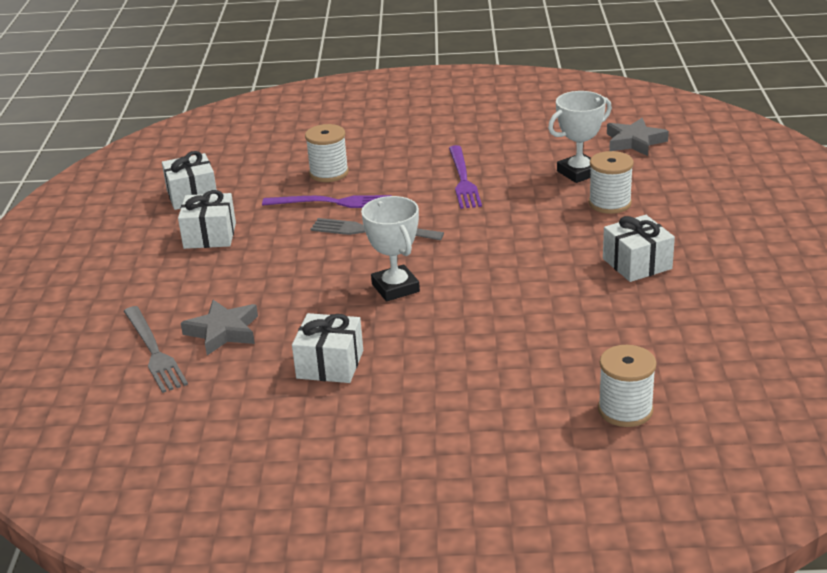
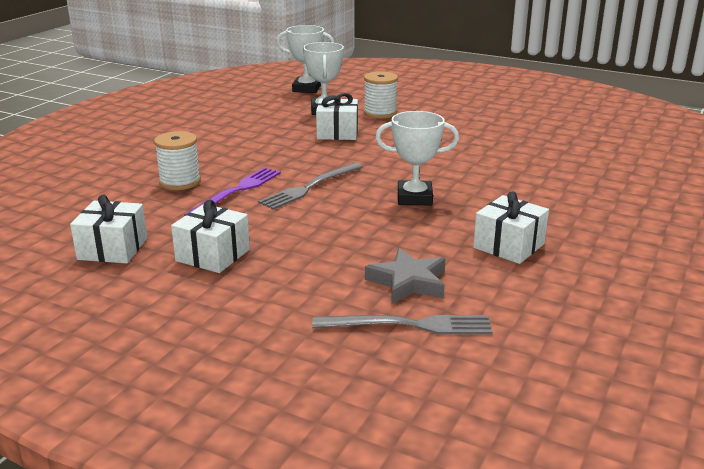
camera: 65 degrees left, 5 degrees down
(463, 179) = (276, 141): purple fork -> none
(625, 410) = (642, 167): white spool -> none
(634, 142) = (306, 89): grey star -> white trophy
(637, 264) = (468, 125): white gift -> white gift (337, 132)

